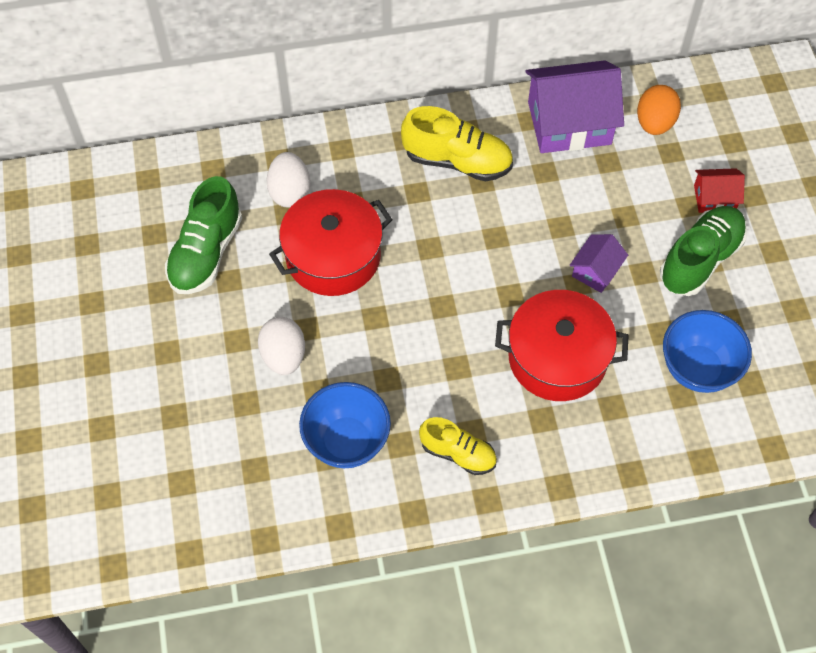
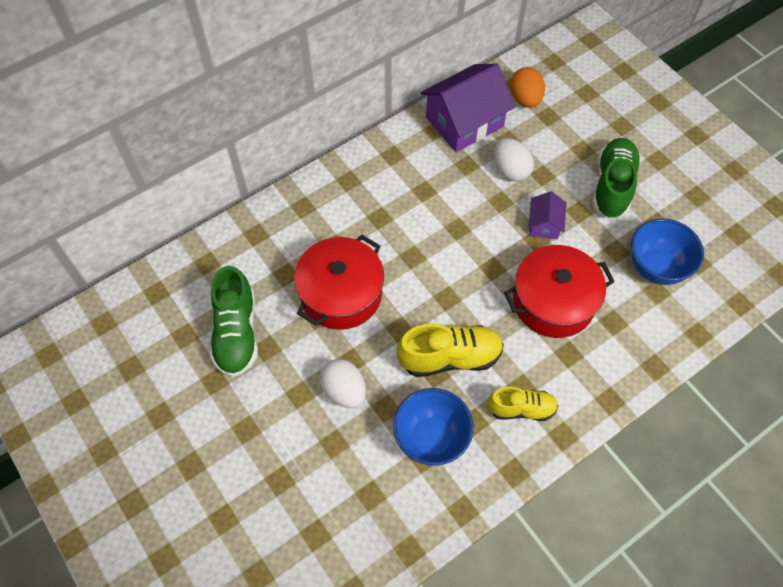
camera: 25 degrees left, 0 degrees up
(290, 192) = (279, 257): white egg -> white egg (510, 170)
(457, 161) = (397, 182): yellow shoe -> yellow shoe (450, 357)
(714, 198) = (597, 137): red house -> none

